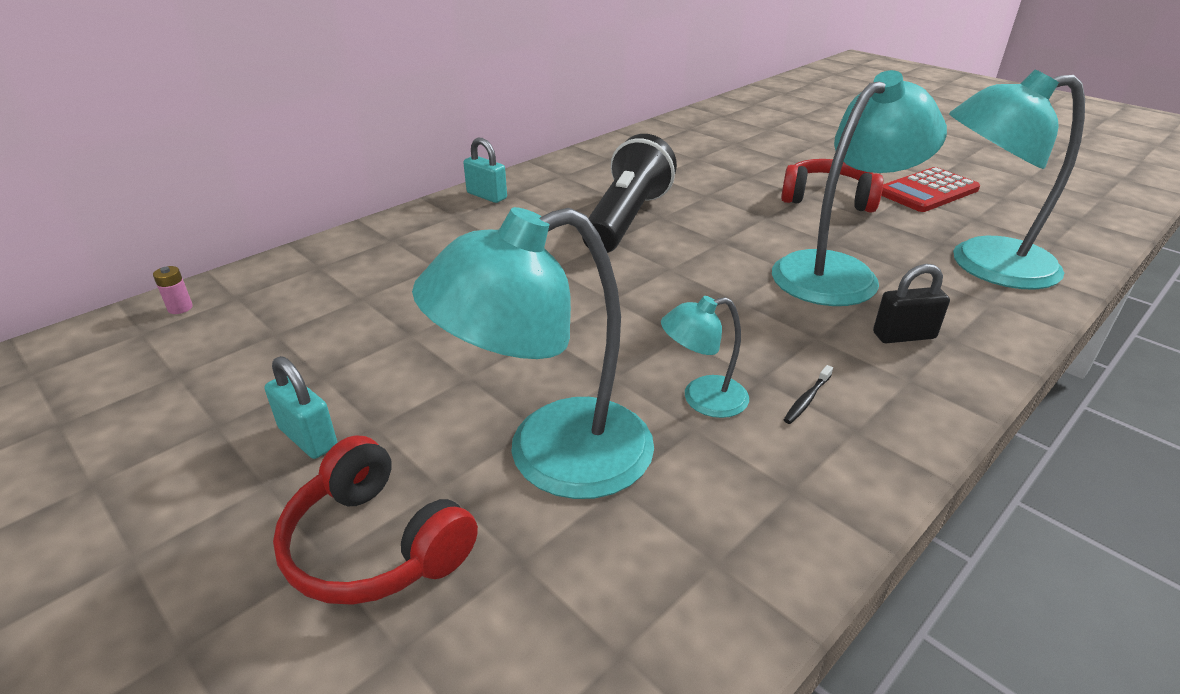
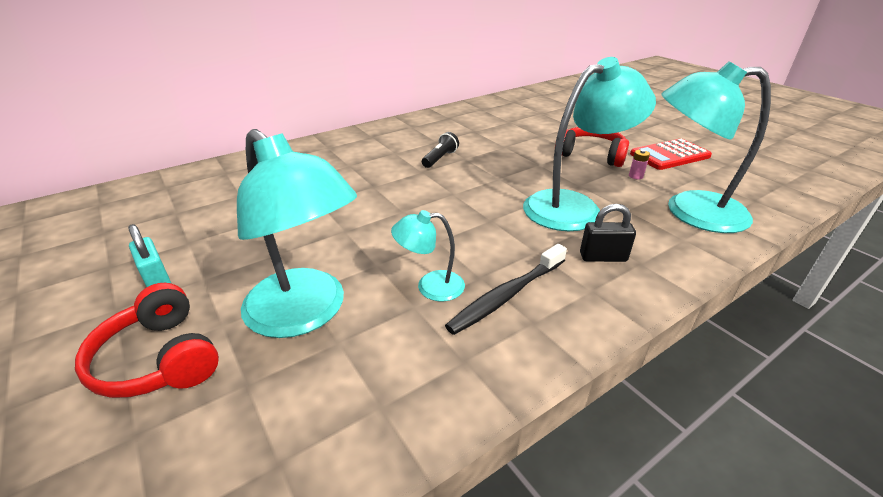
camera: 10 degrees right, 0 degrees up
(180, 308) = (129, 191): pink battery -> pink battery (635, 176)
(486, 196) = (355, 136): turquoise padlock -> none
(552, 456) = (306, 314): turquoise lamp -> turquoise lamp turned 120 degrees counterclockwise
(626, 219) = (440, 158): black flashlight -> black flashlight, size x0.46
(807, 400) = (506, 295): black toothbrush -> black toothbrush, size x2.29

